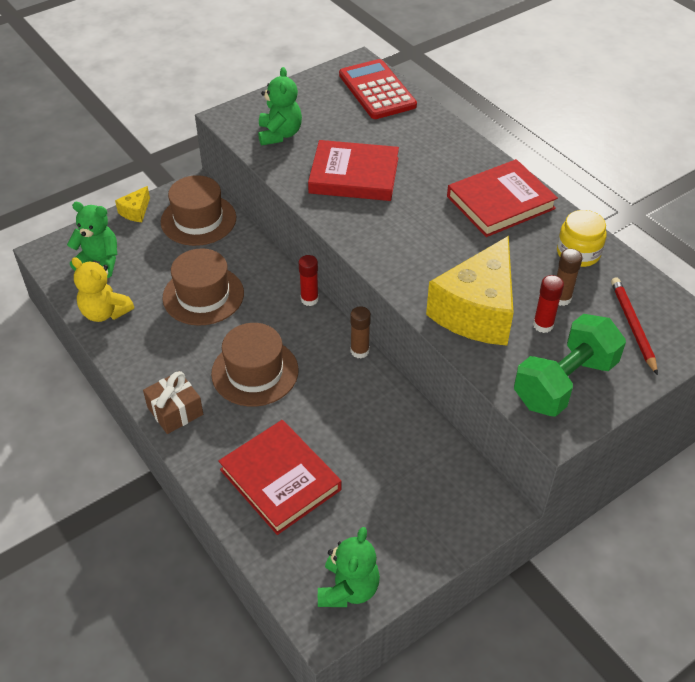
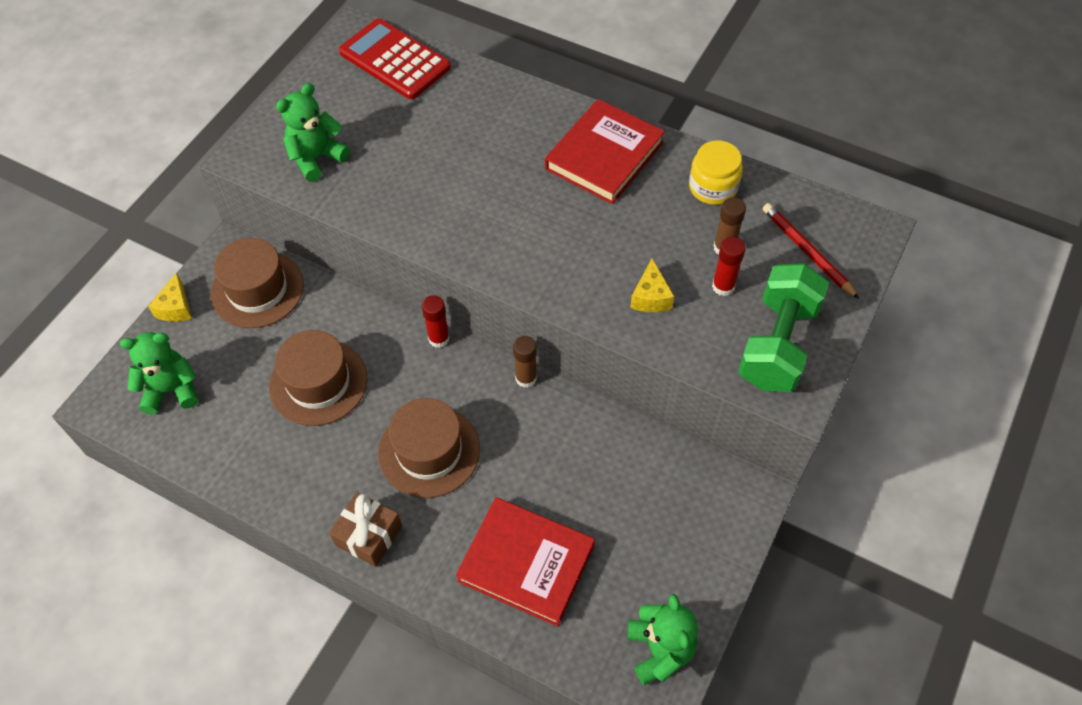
camera: 25 degrees left, 10 degrees up
(105, 312) = (217, 451): yellow teddy bear -> none
(279, 134) = (316, 158): green teddy bear -> green teddy bear turned 105 degrees counterclockwise
(354, 175) = (431, 181): red book -> none
(477, 311) = (650, 297): yellow cheese -> yellow cheese, size x0.42

